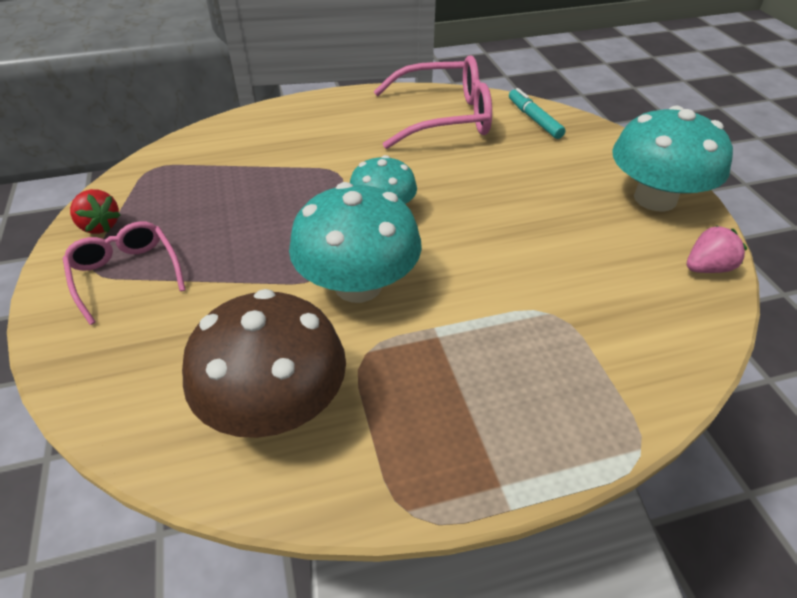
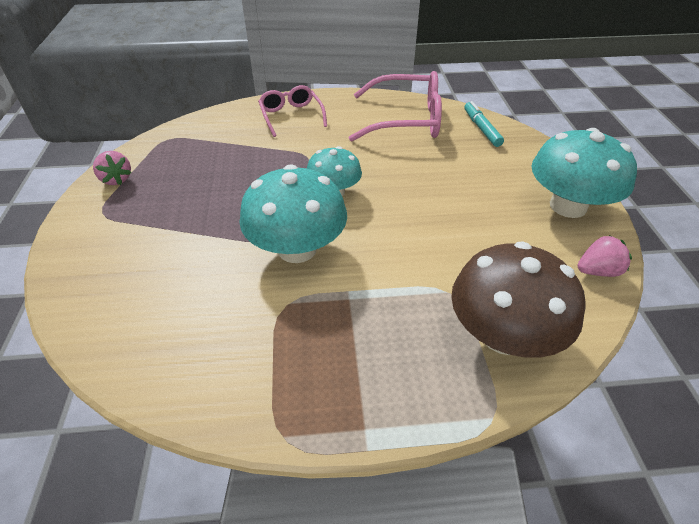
camera: 10 degrees right, 0 degrees up
(100, 226) = (116, 179): red strawberry -> pink strawberry
(126, 274) = (124, 219): pink glasses -> pink glasses (291, 116)
(275, 406) = (205, 336): brown mushroom -> brown mushroom (503, 335)

